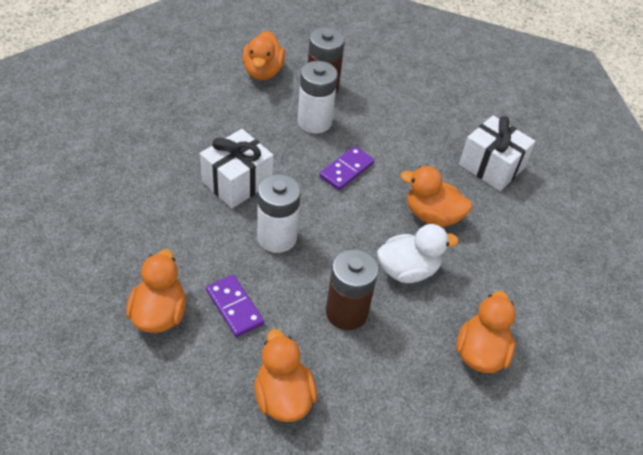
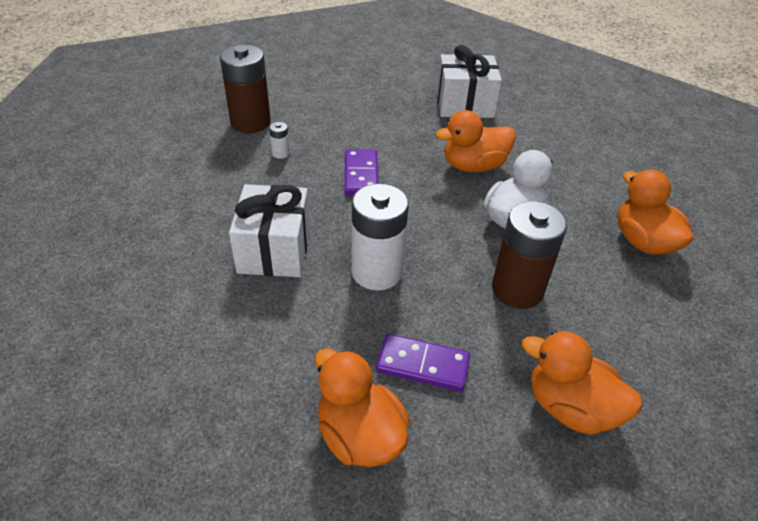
camera: 40 degrees left, 5 degrees down
(263, 72) = (174, 139): orange duck -> none
(314, 122) = (280, 153): white battery -> white battery, size x0.41

